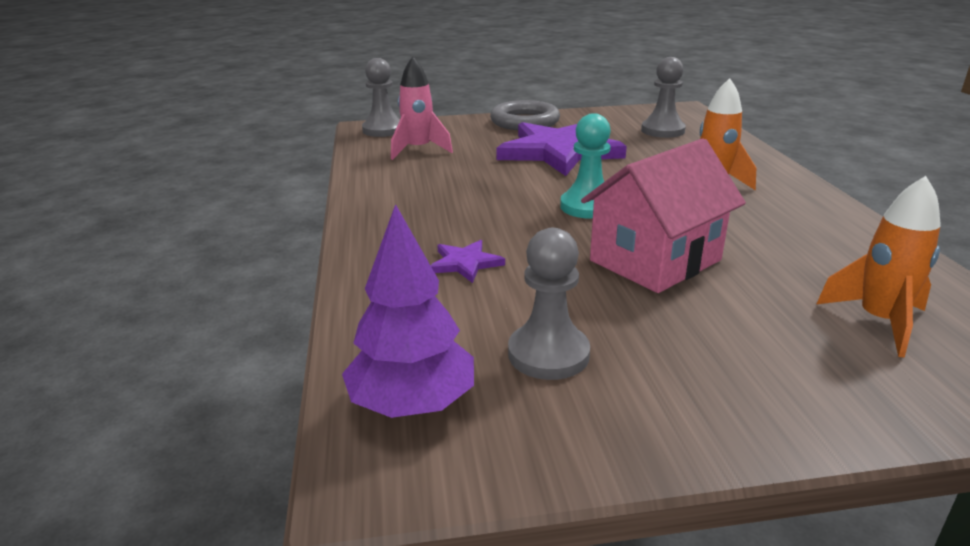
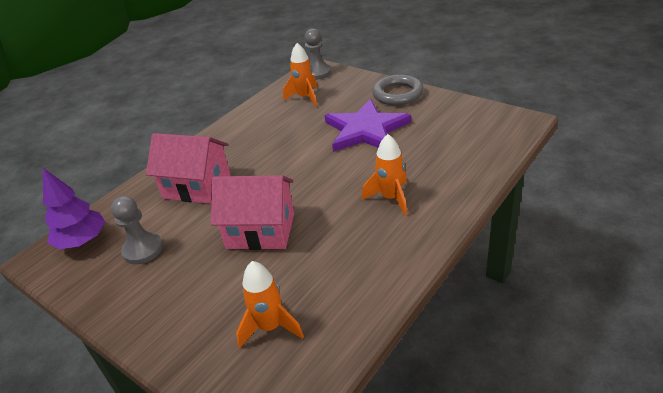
camera: 50 degrees right, 10 degrees up
(418, 150) = (305, 98): pink rocket -> orange rocket
(465, 263) = (197, 186): purple star -> pink house
(588, 207) = (300, 180): turquoise pawn -> none
(662, 130) = (462, 137): grey pawn -> none

